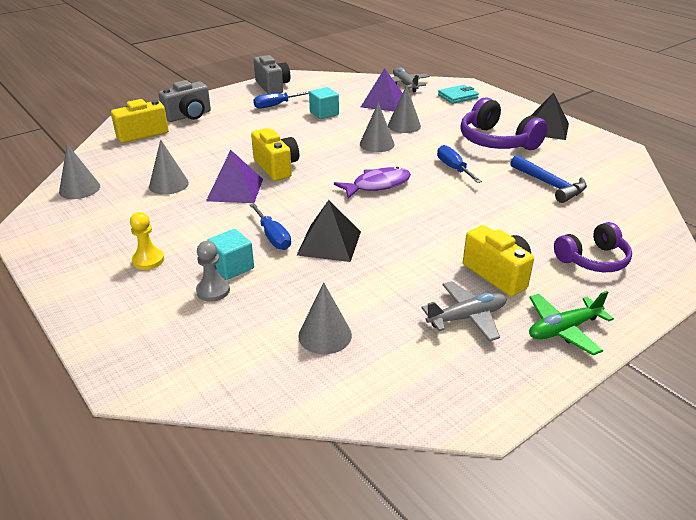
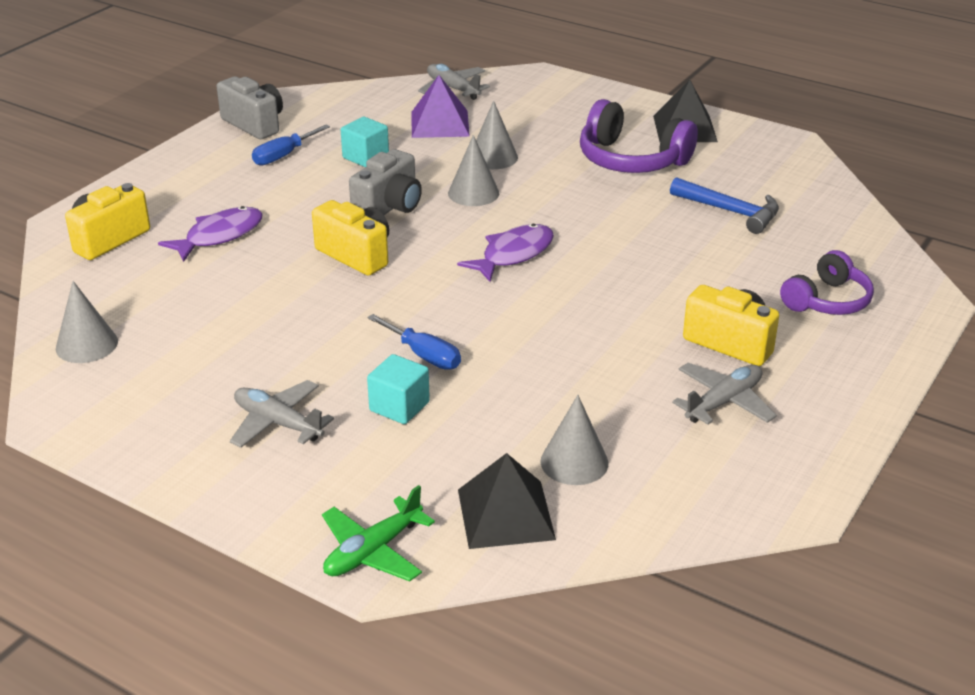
camera: 20 degrees left, 0 degrees up
(148, 260) = (278, 423): yellow pawn -> grey plane
(168, 184) = (218, 311): grey cone -> none
(188, 116) = (160, 197): grey camera -> grey camera (389, 207)
(204, 142) = (219, 236): none -> purple fish
(213, 291) = (397, 442): grey pawn -> none
(235, 189) = (322, 300): purple pyramid -> none
(329, 243) = (503, 347): black pyramid -> black pyramid (505, 514)
(453, 168) = (598, 211): blue screwdriver -> none
(458, 96) = (540, 97): turquoise wallet -> none
(563, 329) = (835, 391): green plane -> green plane (373, 551)

